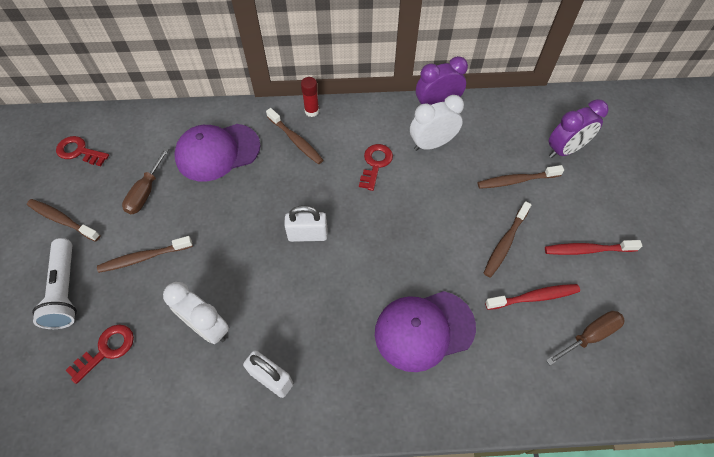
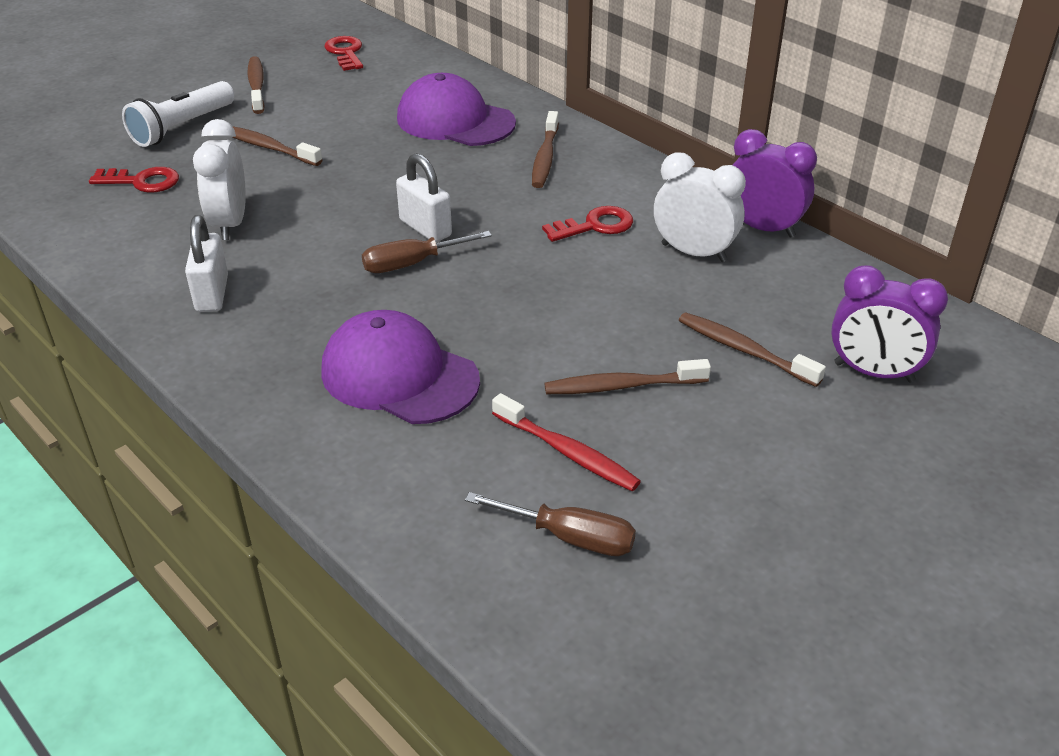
camera: 50 degrees right, 20 degrees down
(146, 192) = (346, 109): brown screwdriver -> brown screwdriver (412, 264)
(312, 111) = (604, 147): red glue stick -> none
(587, 250) = (720, 472): red toothbrush -> none

